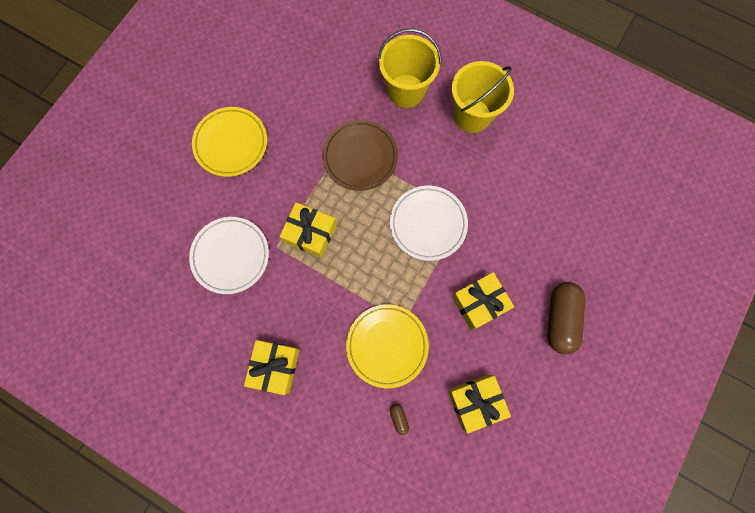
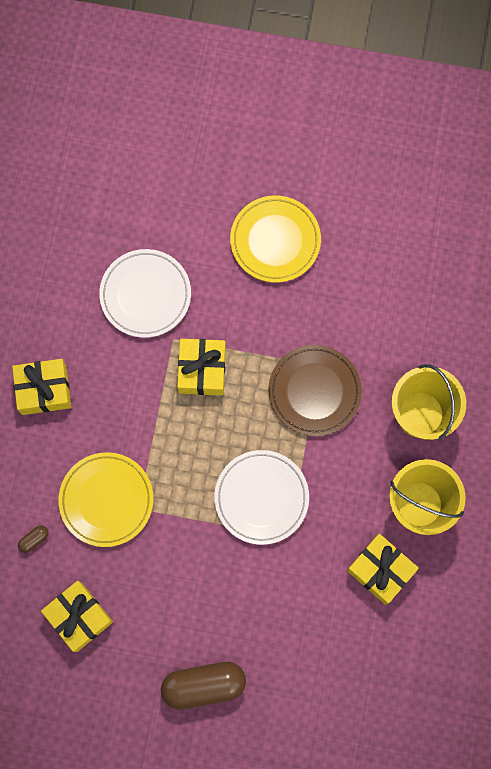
camera: 70 degrees right, 0 degrees up
(479, 302) = (190, 586): yellow gift -> yellow gift (380, 570)

